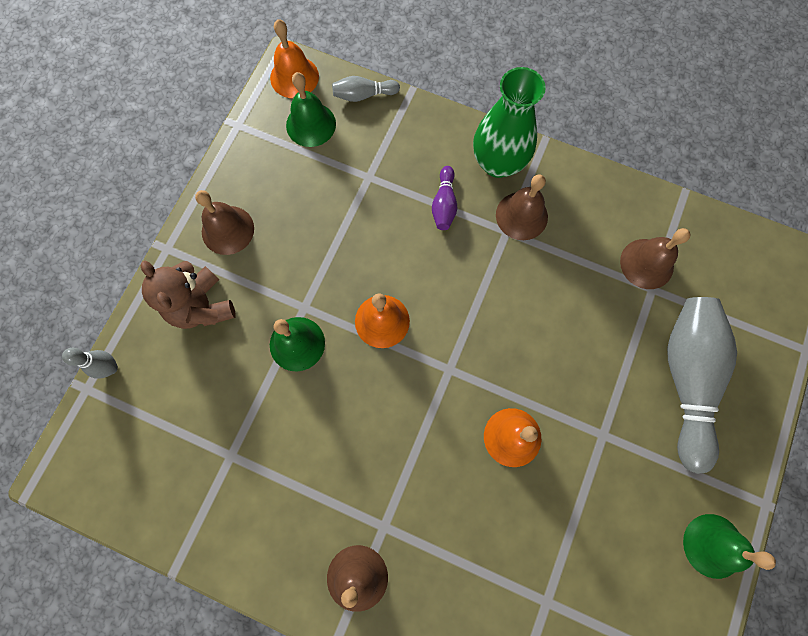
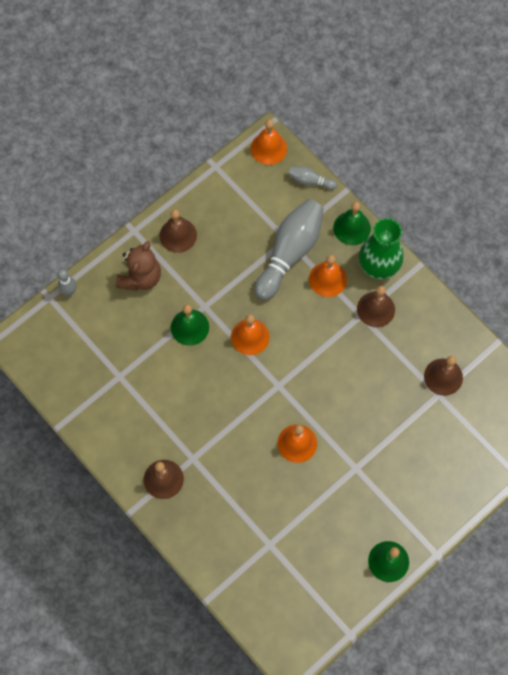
camera: 25 degrees right, 5 degrees down
(202, 306) = (140, 277): brown teddy bear -> brown teddy bear turned 150 degrees counterclockwise
(311, 124) = (264, 186): green bell -> green bell (352, 228)
(444, 204) = (327, 279): purple bowling pin -> orange bell
(686, 379) = (428, 459): grey bowling pin -> grey bowling pin (290, 253)

